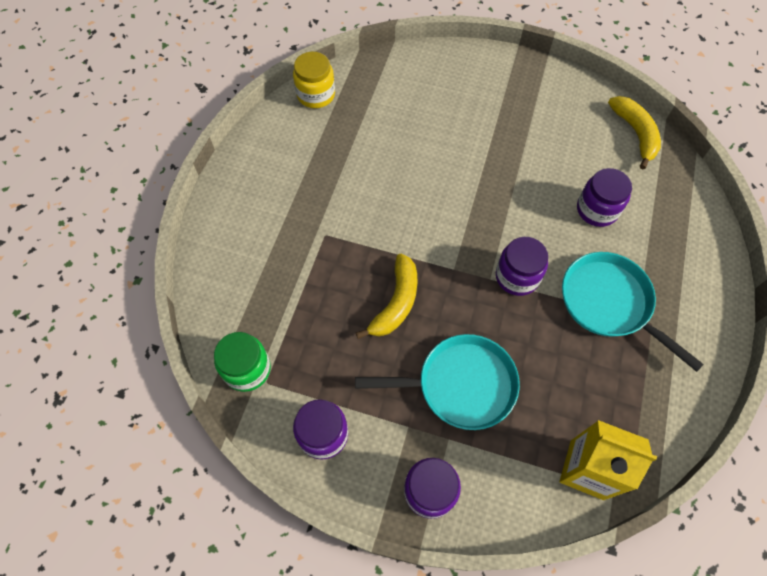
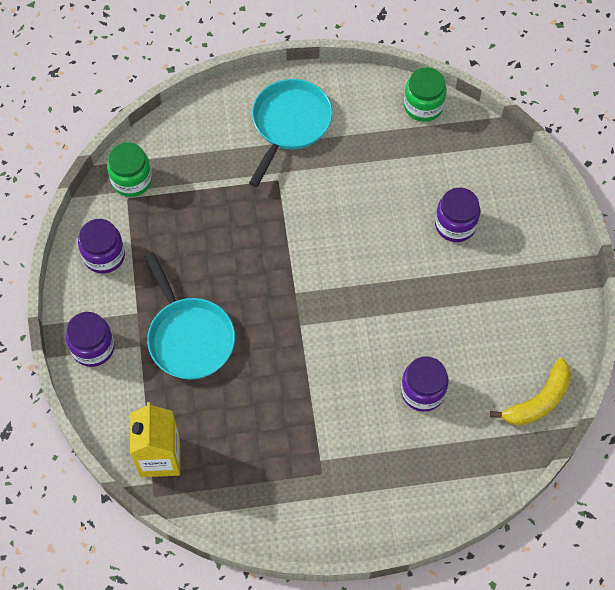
camera: 65 degrees right, 0 degrees up
(316, 95) = (423, 106): yellow jar -> green jar
(396, 303) = (240, 261): yellow banana -> none
(517, 276) = (313, 346): purple jar -> purple jar (455, 225)
(609, 303) = (324, 432): turquoise pan -> turquoise pan (289, 124)

